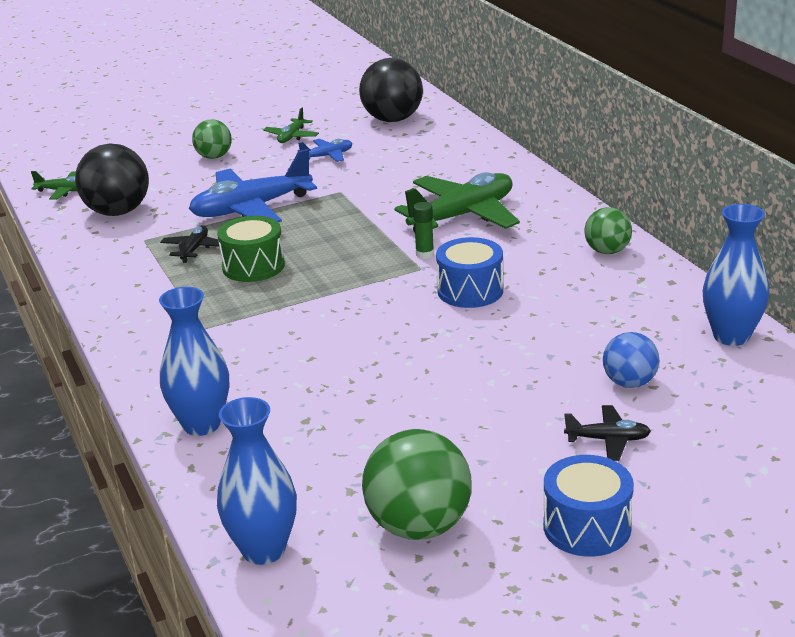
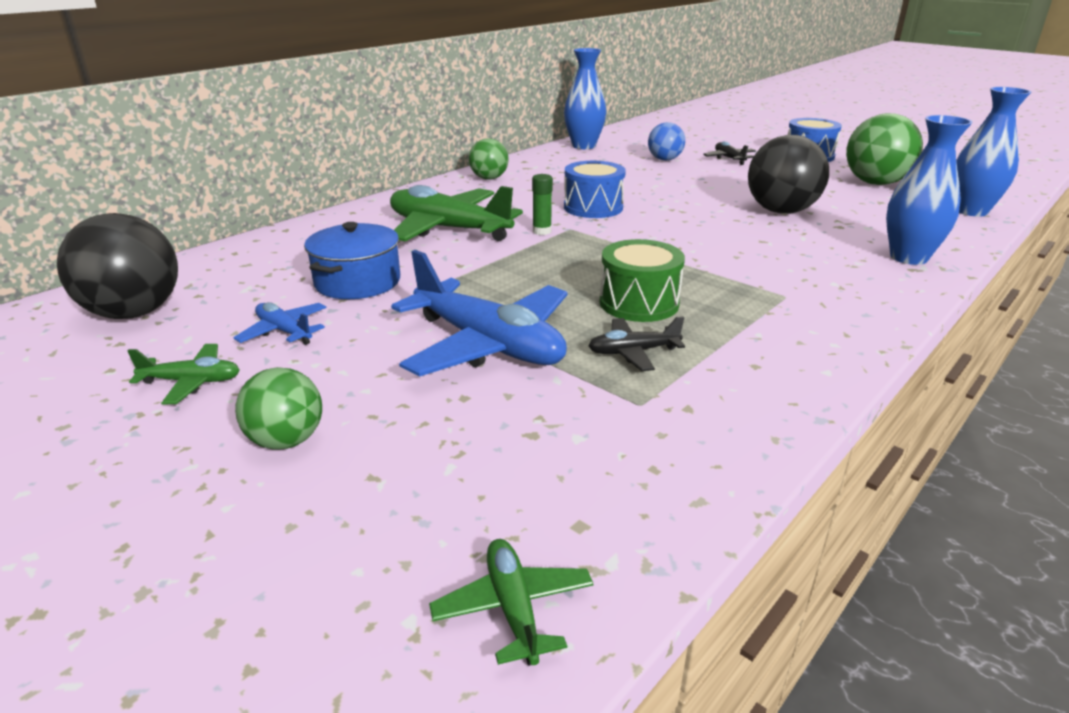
camera: 115 degrees left, 0 degrees up
(118, 212) = (567, 472): black ball -> black ball (781, 211)
(382, 177) = (357, 282): none -> blue pot

